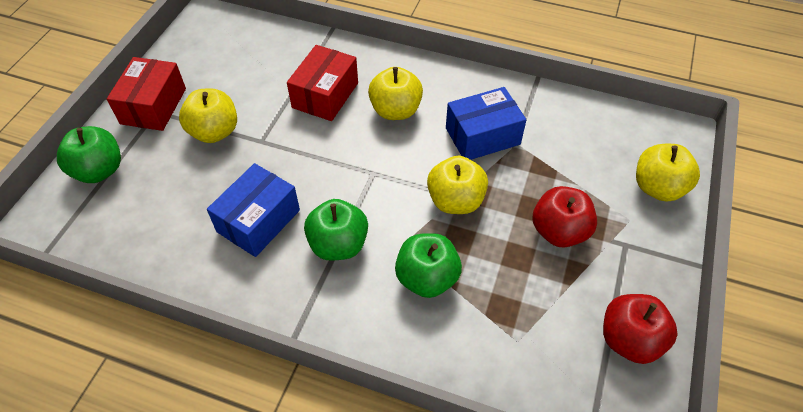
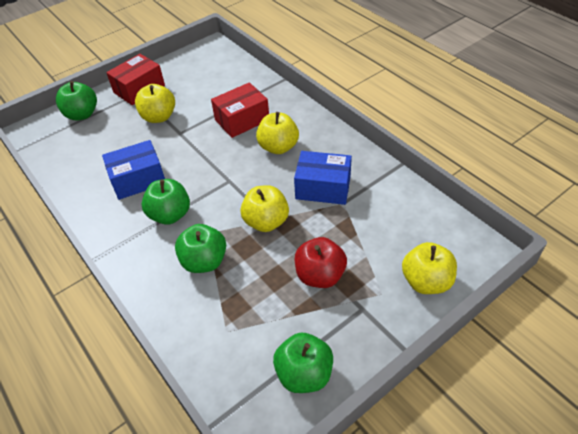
camera: 35 degrees right, 5 degrees down
(629, 340) = (304, 374): red apple -> green apple

